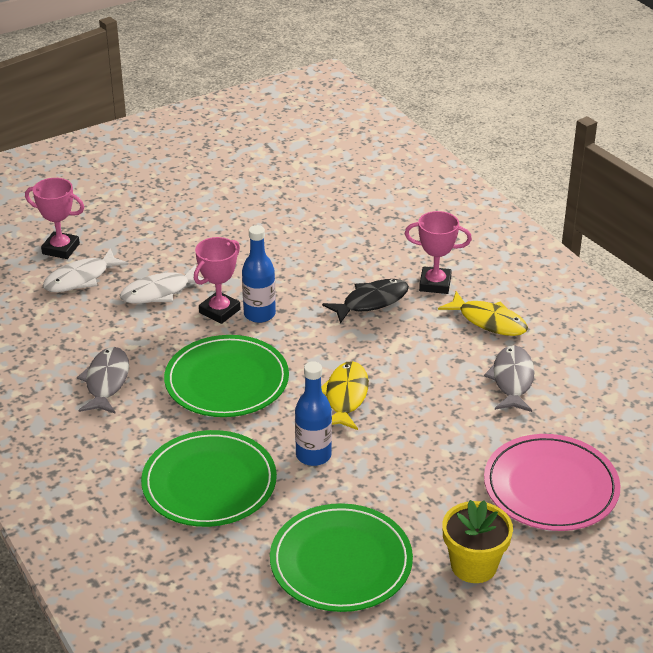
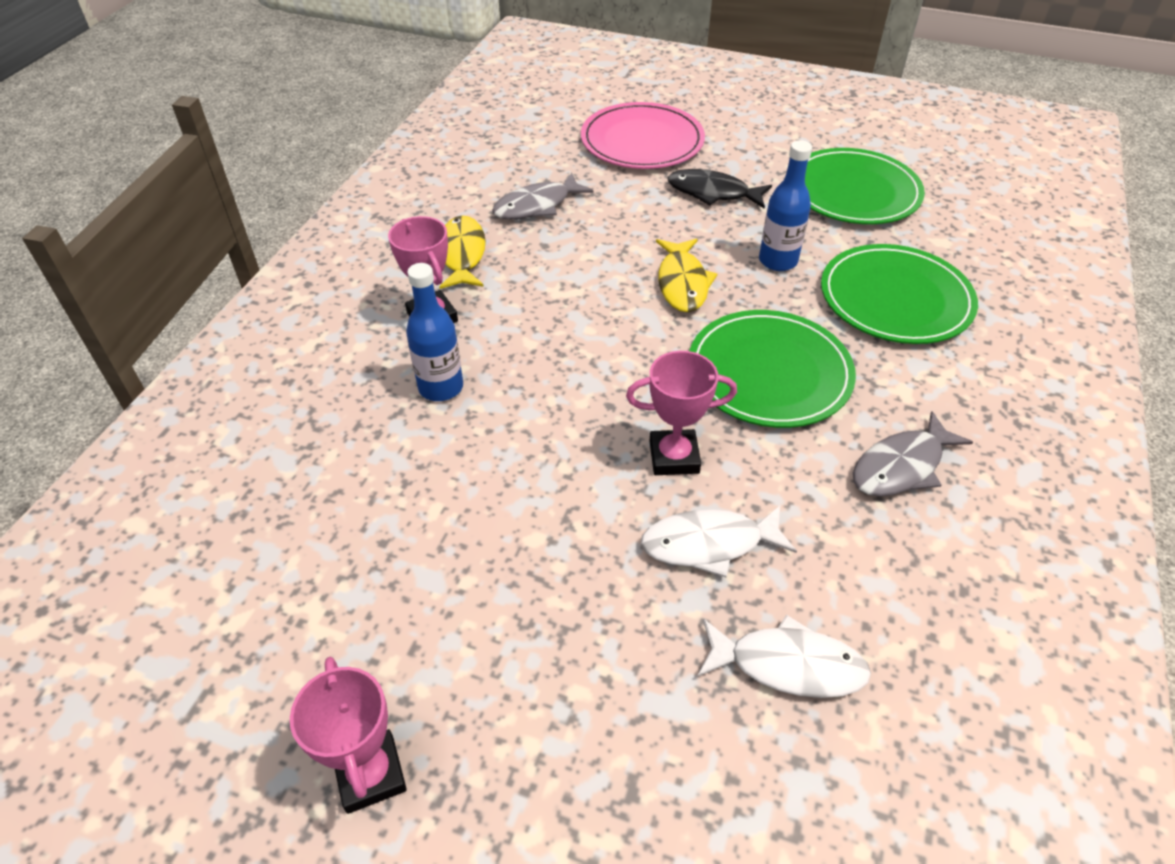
camera: 130 degrees left, 10 degrees up
(61, 249) = (761, 766): pink trophy -> pink trophy (371, 774)
(159, 292) = (709, 544): white fish -> white fish turned 150 degrees clockwise
(259, 314) = (638, 418): blue bottle -> blue bottle (441, 387)
(345, 396) = (682, 283): yellow fish -> yellow fish turned 60 degrees counterclockwise
(371, 302) = (515, 345): black fish -> black fish (712, 193)
(473, 565) = (765, 140): yellow flower pot -> none

